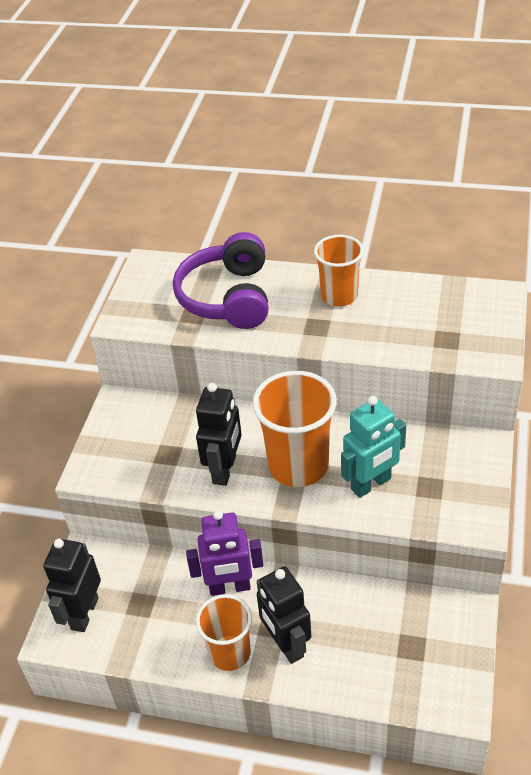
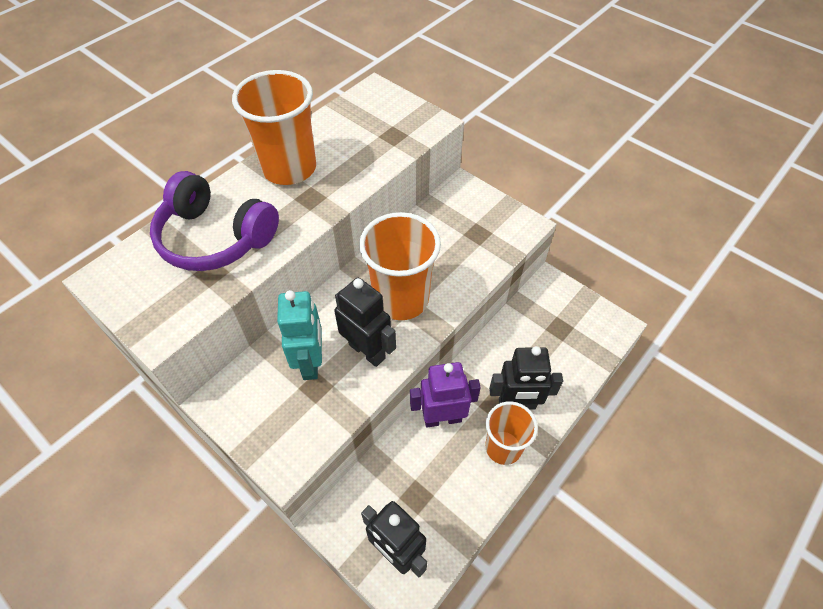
camera: 65 degrees left, 10 degrees up
(230, 587) = (442, 418): purple robot -> purple robot turned 120 degrees counterclockwise
(339, 296) = (289, 168): orange cup -> orange cup, size x1.55
(371, 484) = (452, 264): turquoise robot -> turquoise robot (311, 362)

